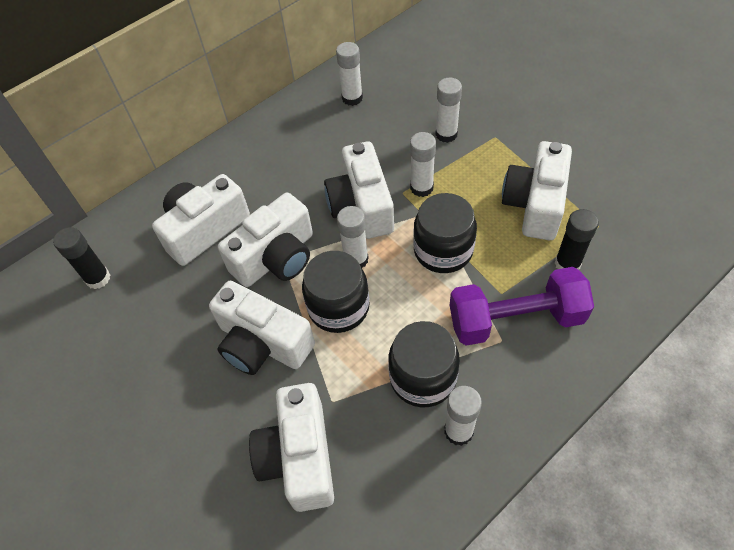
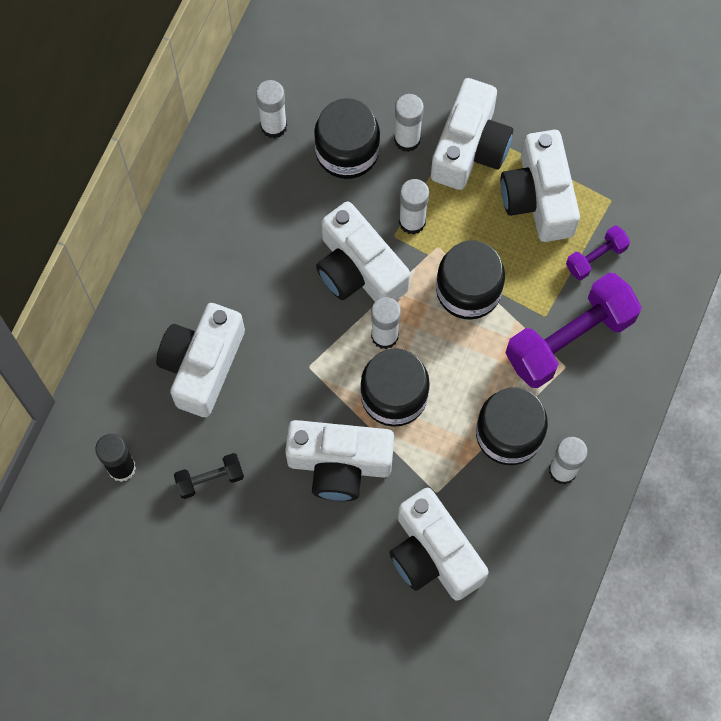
camera: 30 degrees left, 15 degrees up
(155, 313) = (210, 479): none -> black dumbbell
(276, 257) = (300, 367): white camera -> white camera (469, 148)
(396, 128) = (347, 151): none -> black jar
(567, 264) = (596, 257): black glue stick -> purple dumbbell

